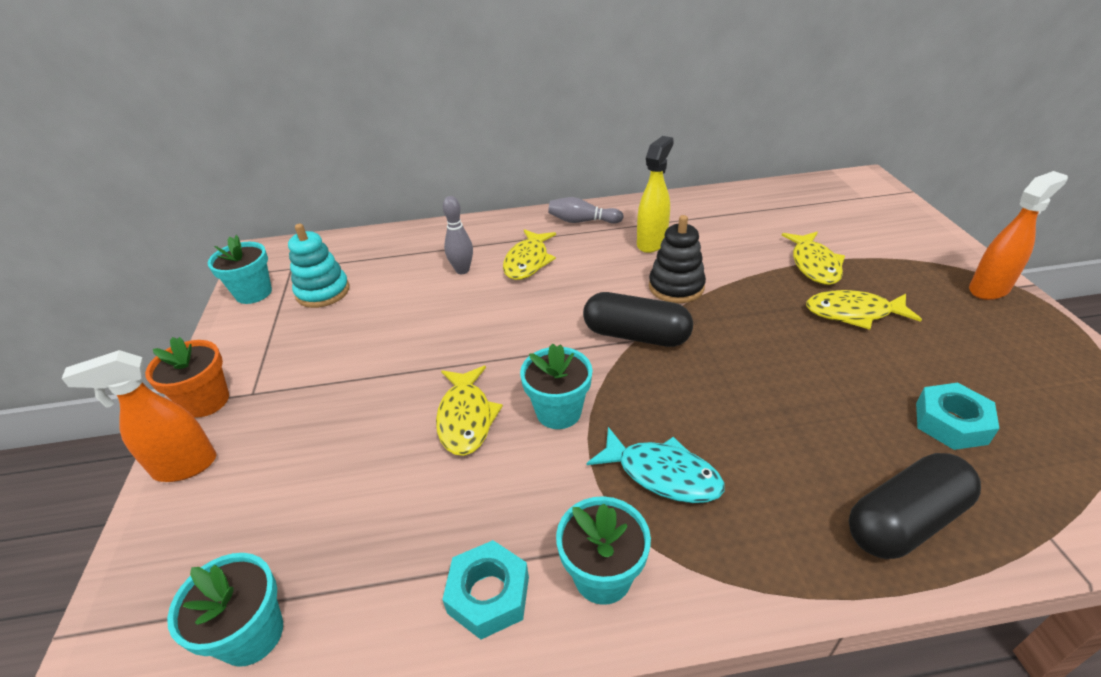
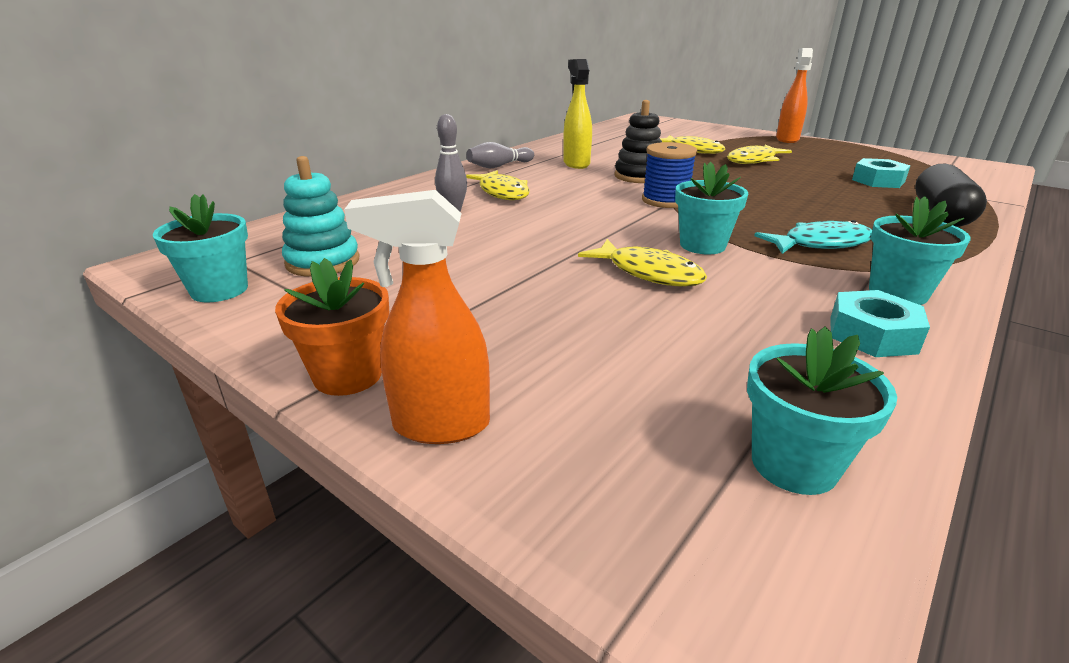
camera: 45 degrees left, 10 degrees down
(184, 466) = (440, 425): orange spray bottle -> orange spray bottle turned 60 degrees clockwise
(636, 335) = (665, 200): black capsule -> blue spool

